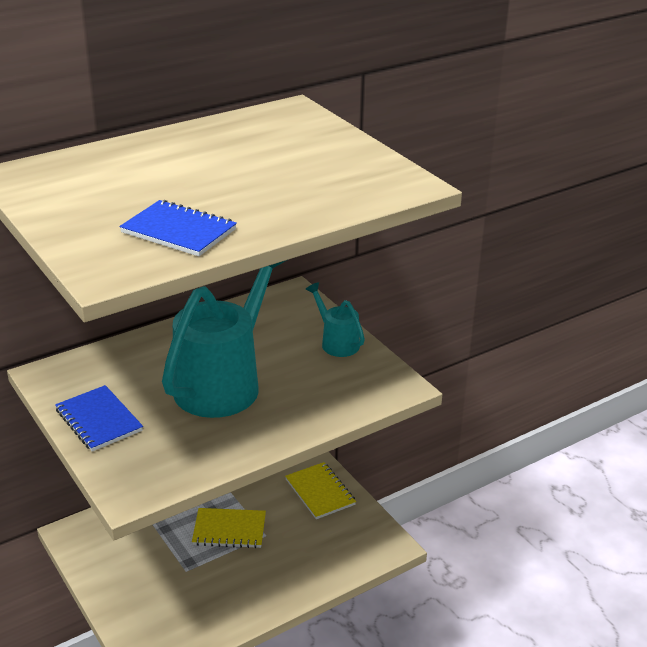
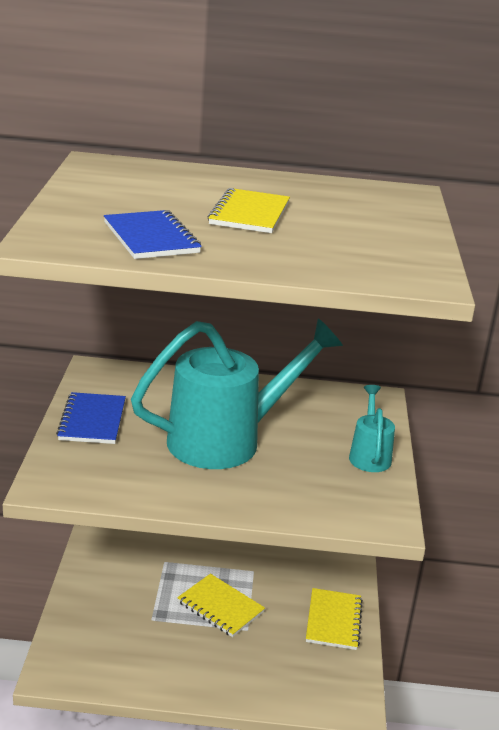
camera: 35 degrees right, 5 degrees down
(214, 176) = (249, 214): none -> yellow notebook

